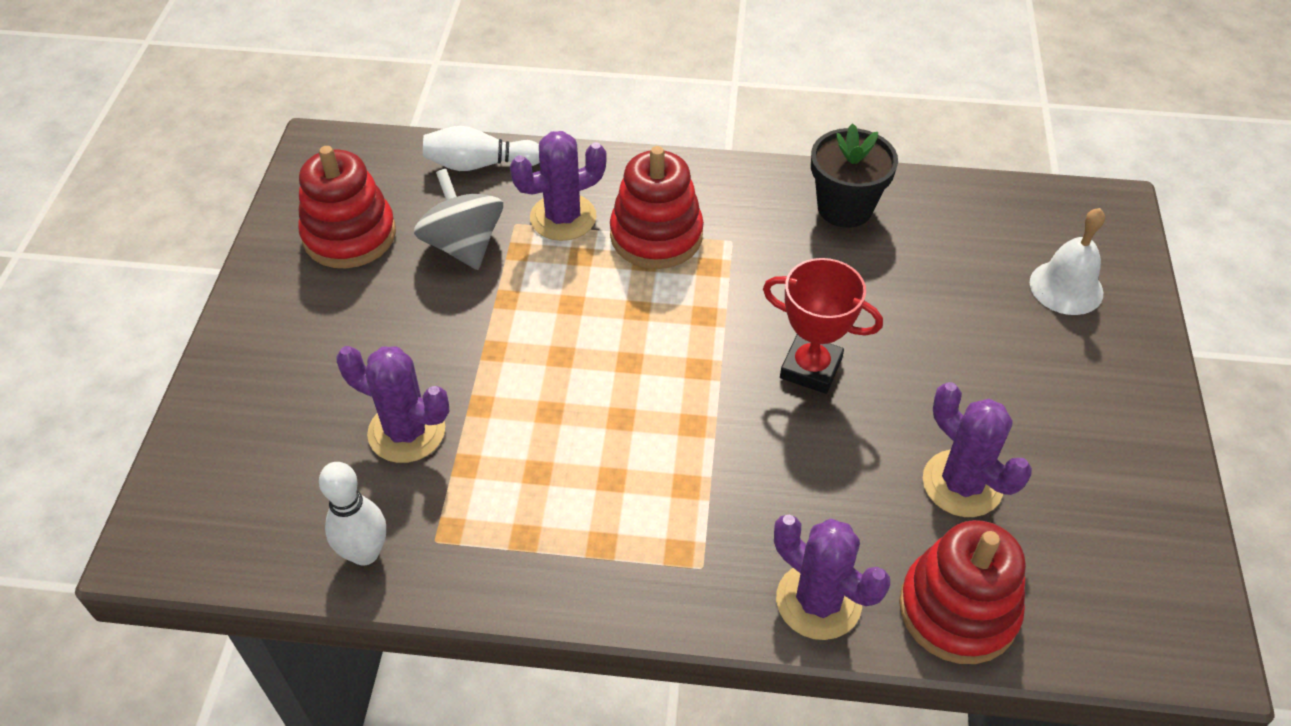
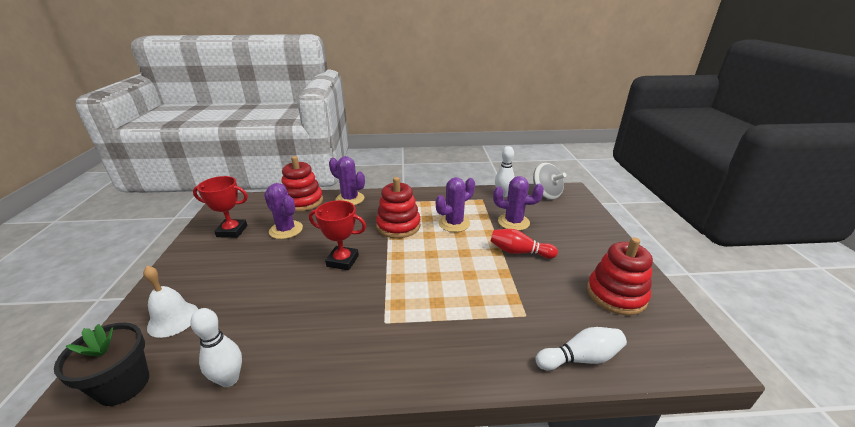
camera: 170 degrees right, 20 degrees down
(450, 341) = (519, 252): none -> red bowling pin
(463, 245) = (547, 297): grey spinning top -> grey spinning top (546, 194)
(563, 217) = (498, 323): purple cactus -> purple cactus (454, 223)
(656, 236) = (434, 319): red stacking toy -> red stacking toy (398, 226)
(845, 208) = (301, 359): black flower pot -> black flower pot (123, 385)
(930, 197) = (229, 379): none -> white bowling pin
(1095, 499) = (232, 231): none -> red trophy

